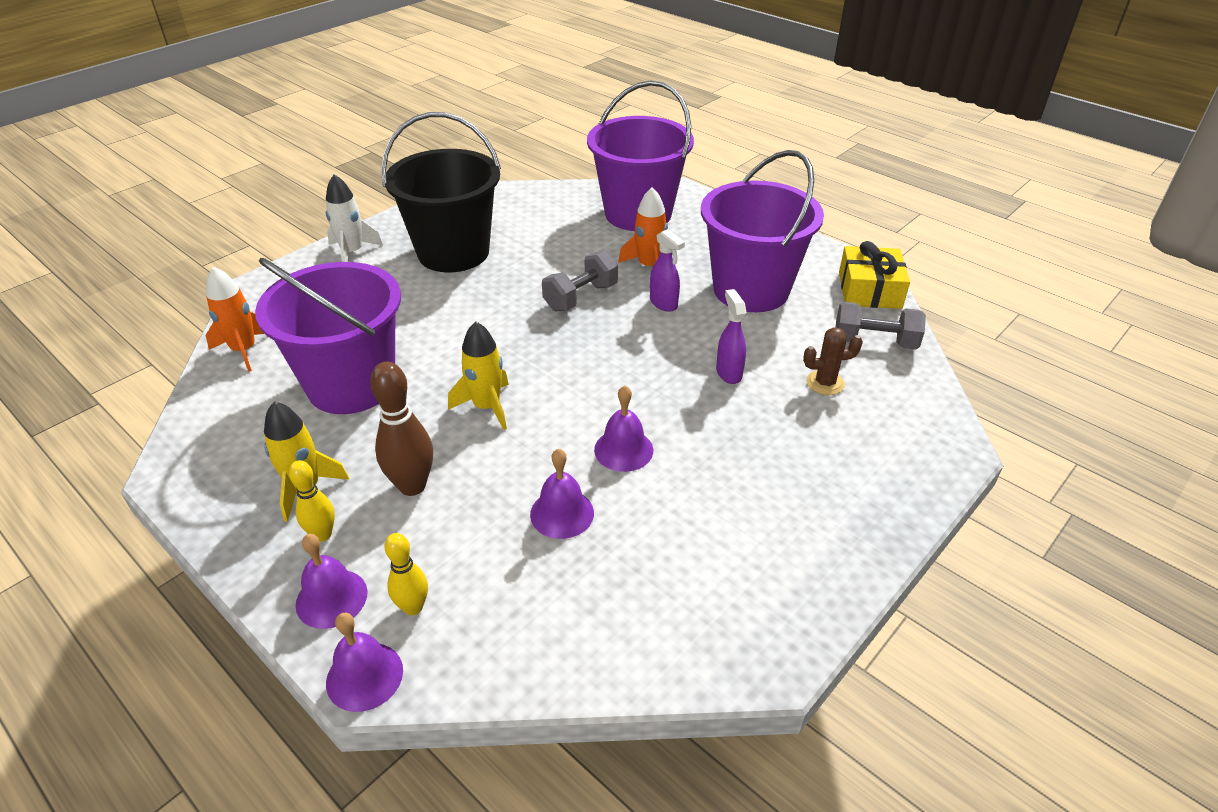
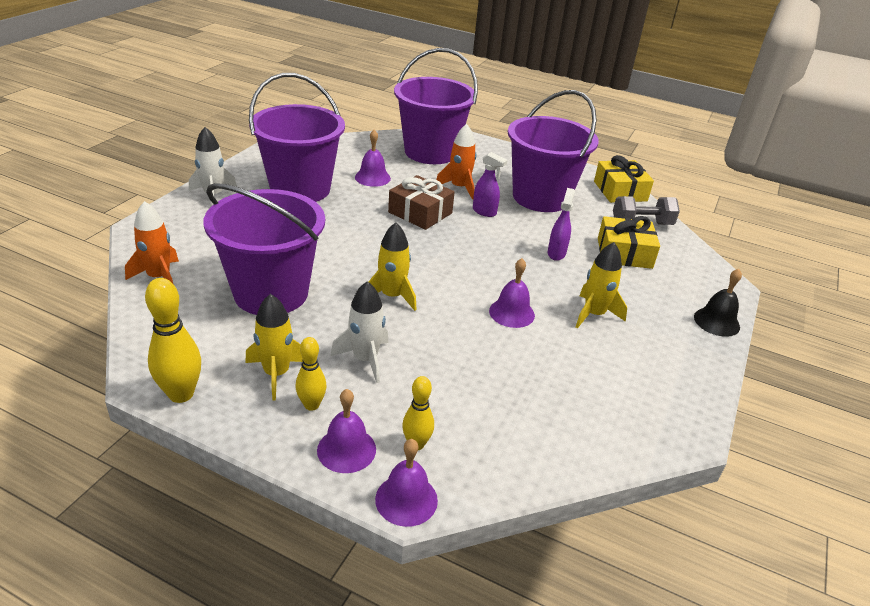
camera: 20 degrees left, 5 degrees down
(195, 497) = (181, 394): none -> yellow bowling pin
(412, 486) = (365, 359): brown bowling pin -> white rocket
(453, 252) = (300, 189): black bucket -> purple bucket
(562, 513) = (491, 362): purple bell -> purple bell (372, 177)
(581, 297) = (420, 213): grey dumbbell -> brown gift
(728, 373) = (556, 253): purple spray bottle -> purple spray bottle turned 45 degrees clockwise
(732, 467) = (594, 314): none -> yellow rocket
(825, 383) = (624, 253): brown cactus -> yellow gift
(905, 503) = (716, 321): none -> black bell

